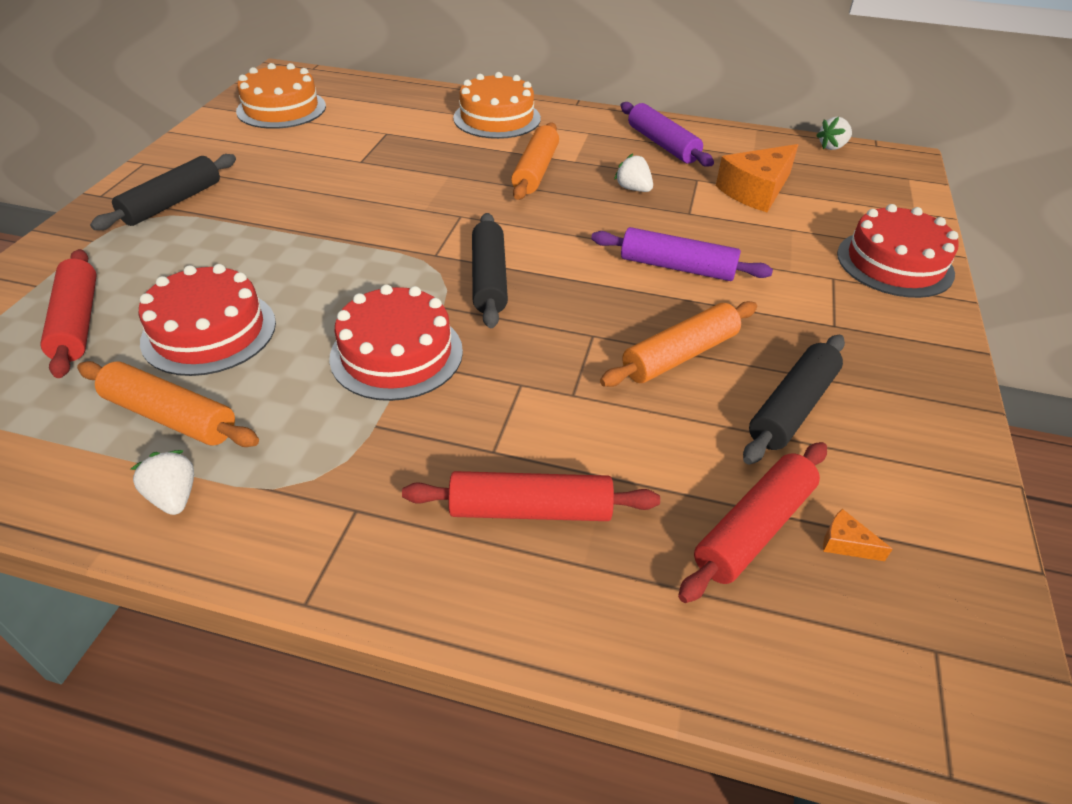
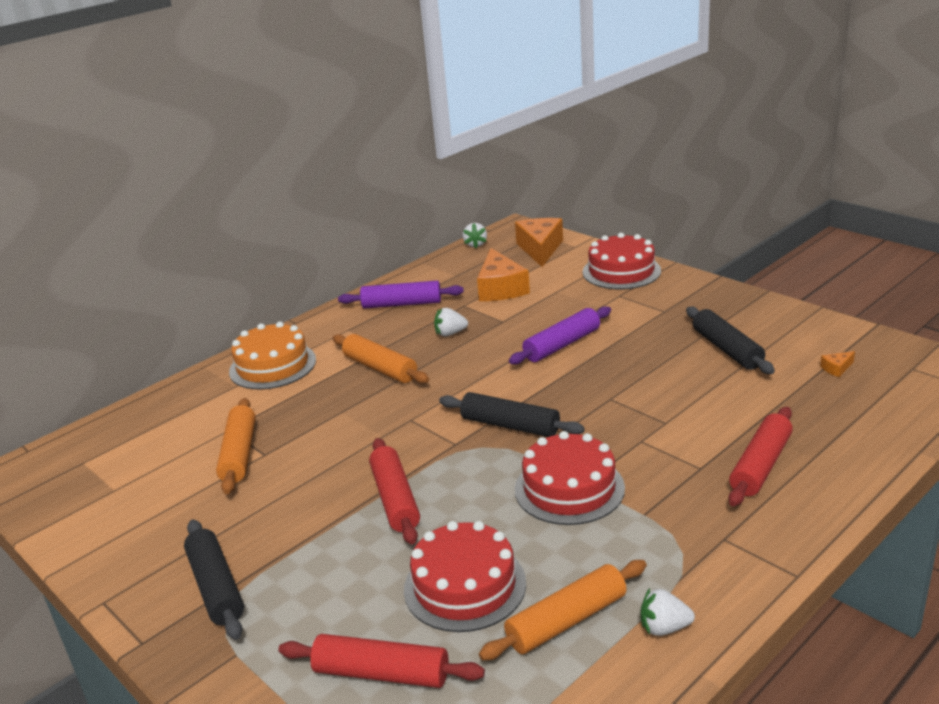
camera: 55 degrees left, 15 degrees down
(281, 109) = (97, 486): orange cake -> none
(679, 355) = (654, 372): orange rolling pin -> orange rolling pin (239, 454)
(753, 528) = (813, 392): red rolling pin -> red rolling pin (395, 499)
(875, 190) = (540, 249): none -> orange cheese

